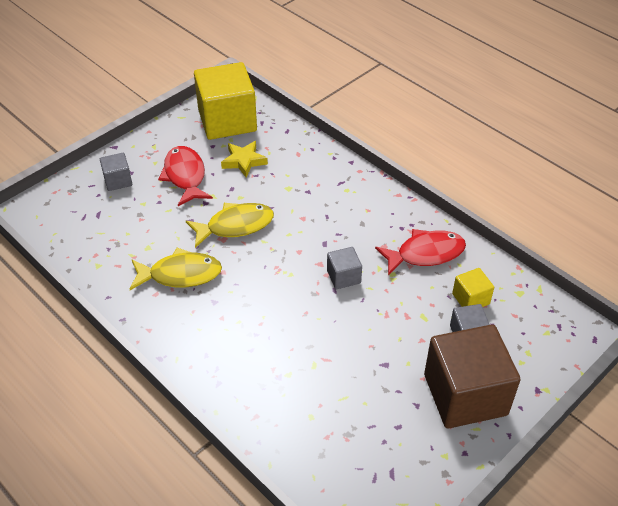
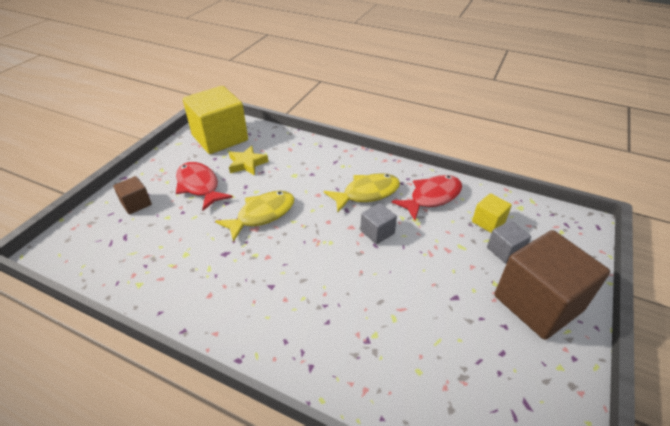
camera: 20 degrees left, 5 degrees down
(118, 180) = (136, 204): grey cube -> brown cube
(180, 274) = (227, 270): yellow fish -> yellow fish (367, 193)

